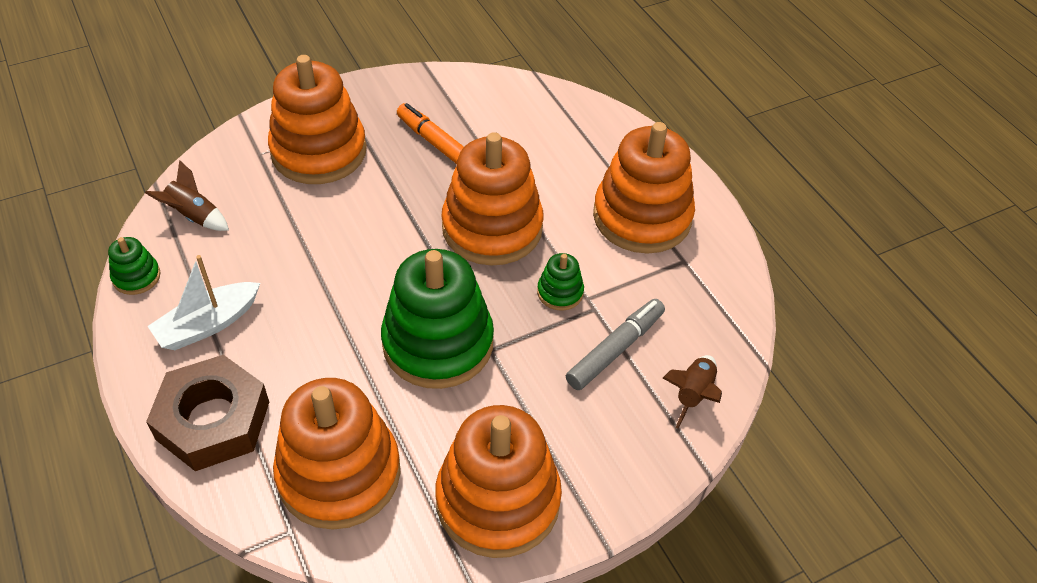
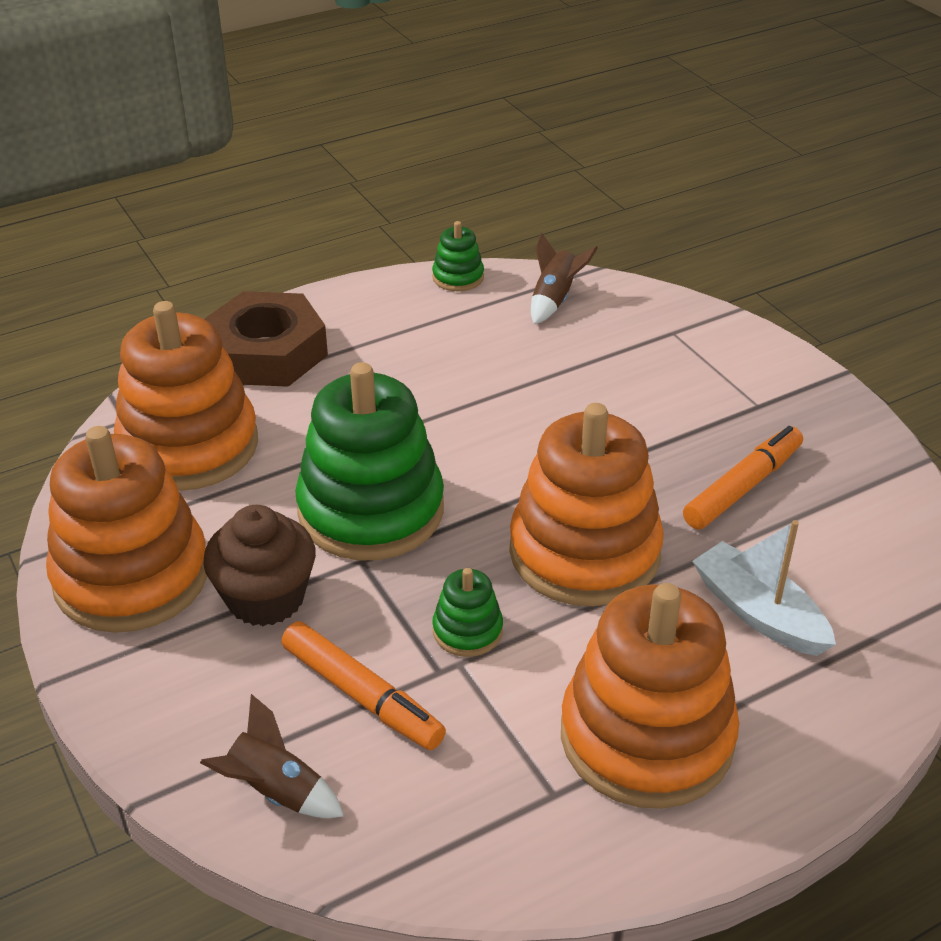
camera: 90 degrees right, 10 degrees down
(208, 324) = (394, 332): white boat -> white boat (759, 613)
(319, 151) = (692, 378): orange stacking toy -> none
(525, 407) = (266, 598): none -> brown cupcake
(615, 349) = (362, 695): grey marker -> orange marker

